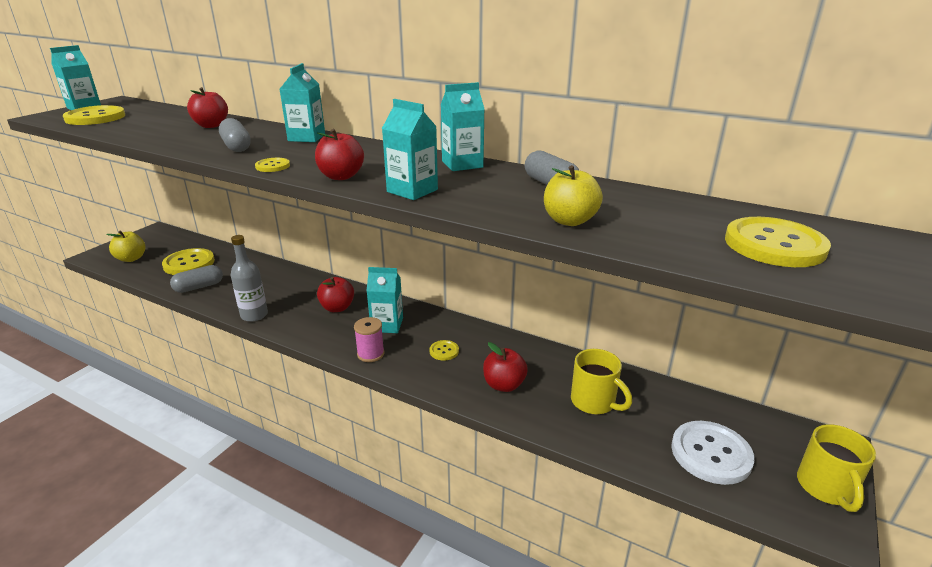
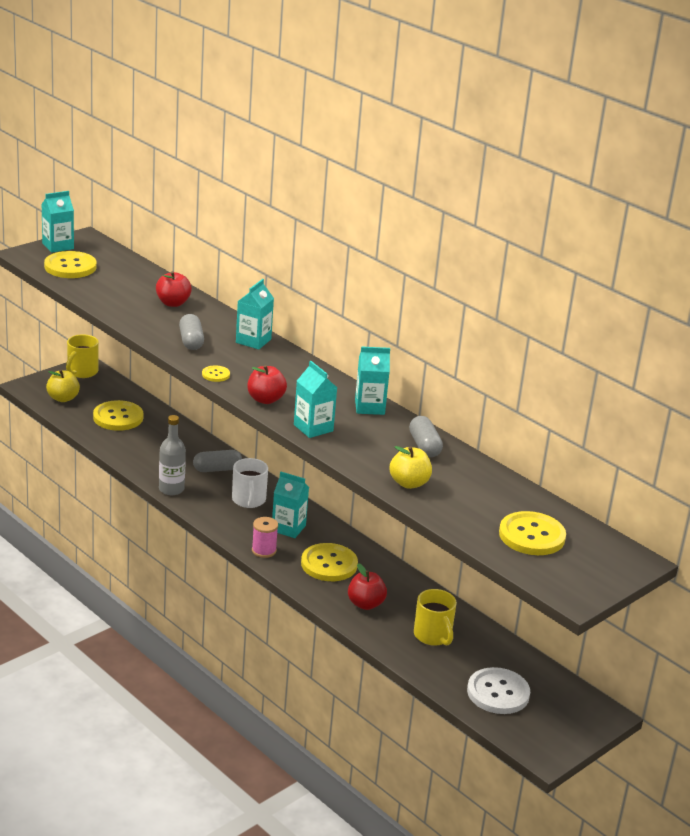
camera: 15 degrees right, 0 degrees up
(199, 287) = (125, 447): grey capsule -> grey capsule (217, 469)
(337, 308) = (248, 500): red apple -> white mug
(444, 351) = (329, 564): yellow button -> yellow button, size x2.06
(825, 488) = (566, 734): yellow mug -> yellow mug (82, 372)

